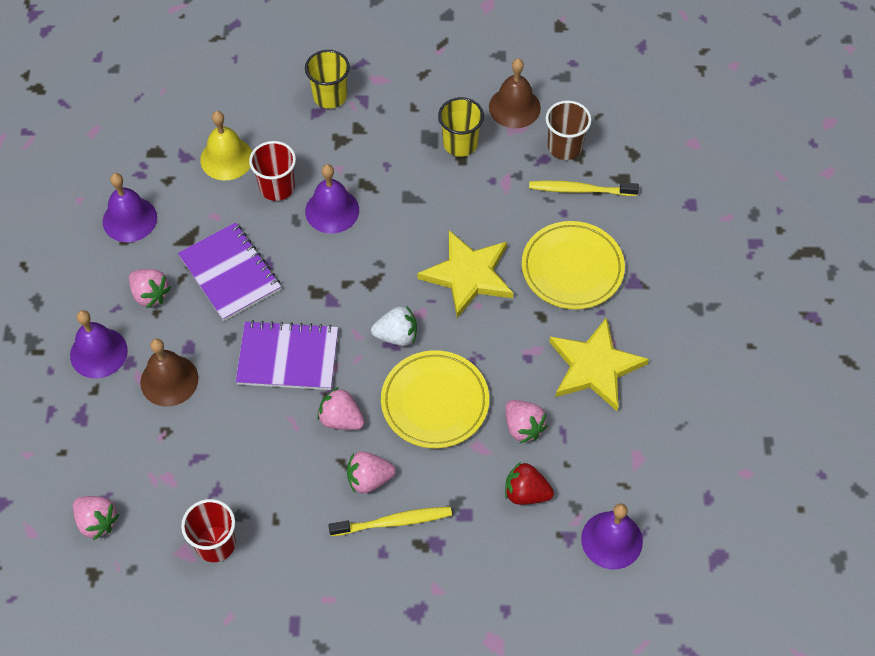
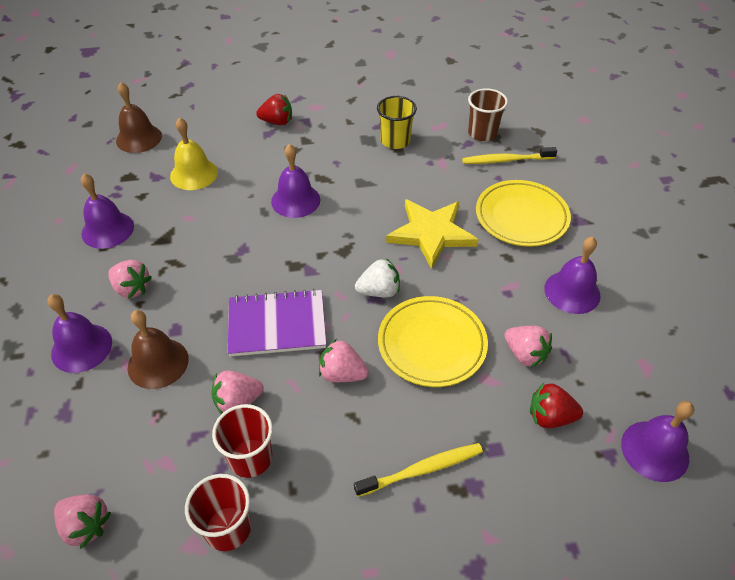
camera: 10 degrees left, 10 degrees down
(230, 273) = (208, 260): purple notebook -> none
(277, 187) = (242, 189): red cup -> red cup (250, 458)
(330, 96) = (277, 122): yellow cup -> red strawberry
(369, 479) = (384, 429): pink strawberry -> pink strawberry (237, 401)
(514, 107) = (432, 112): brown bell -> brown bell (139, 138)
(594, 367) = (572, 292): yellow star -> purple bell

